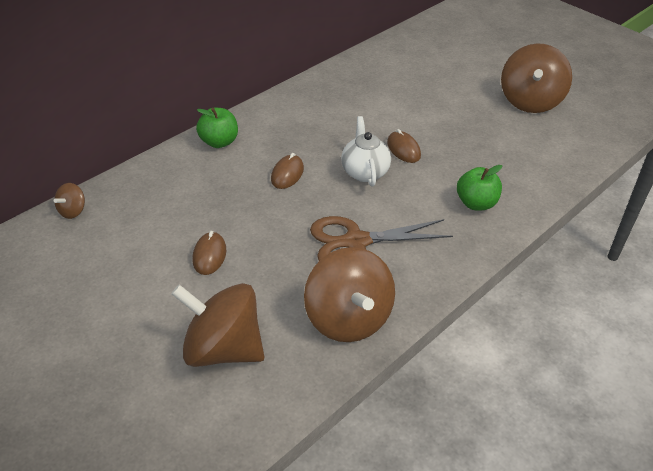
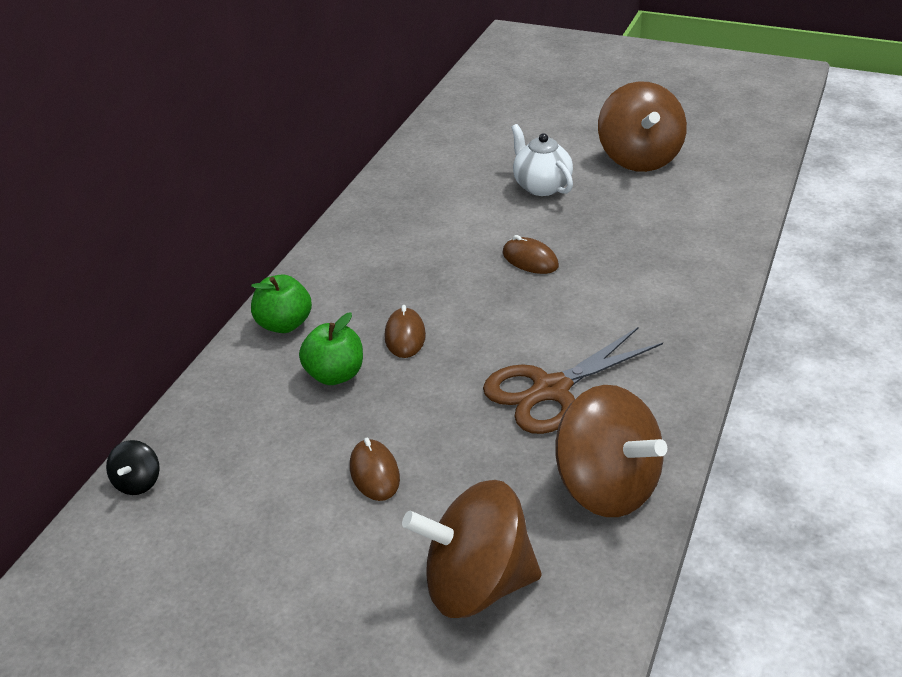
camera: 20 degrees left, 5 degrees down
(72, 211) = (138, 482): brown spinning top -> black spinning top
(364, 172) = (501, 302): white teapot -> white teapot (541, 186)
(476, 203) = (660, 296): green apple -> green apple (335, 375)

